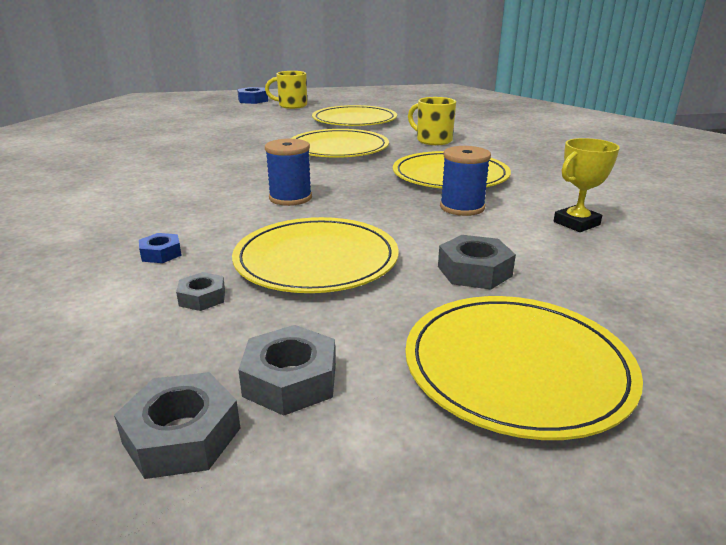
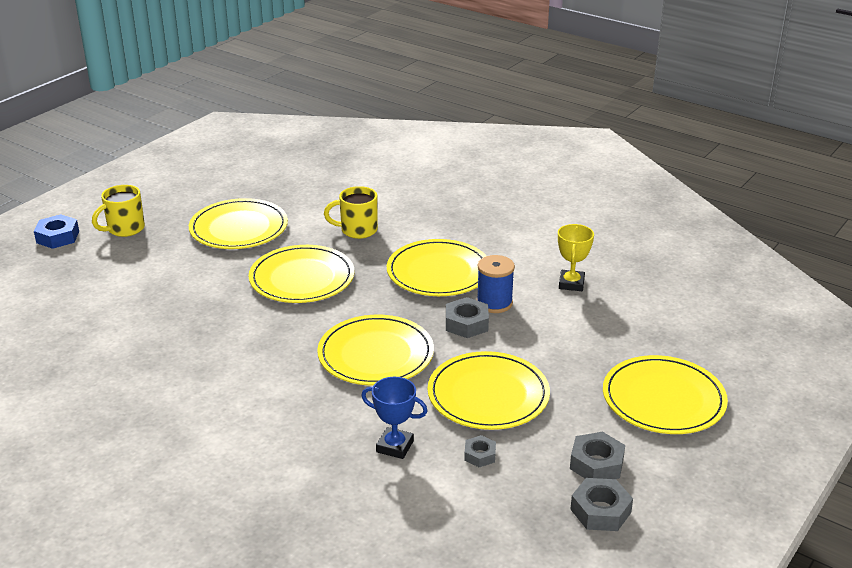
camera: 45 degrees left, 5 degrees up
(161, 253) = (395, 446): blue nut -> blue trophy
(290, 198) = (376, 354): blue spool -> yellow plate
(474, 271) = (574, 353): grey nut -> grey nut (466, 323)

